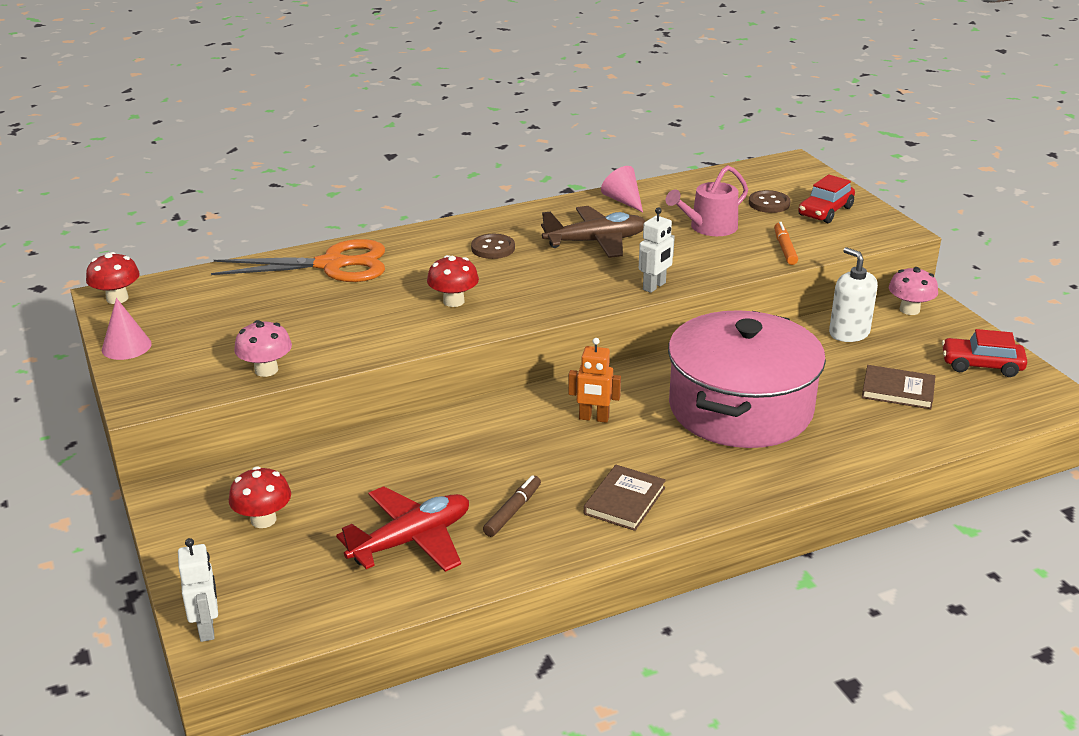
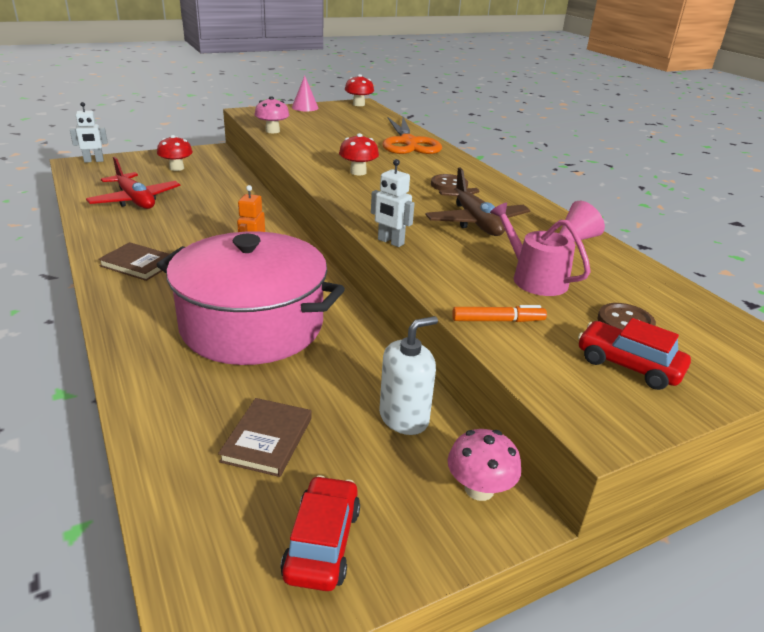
camera: 85 degrees right, 0 degrees up
(512, 511) = (147, 227): brown marker -> none

